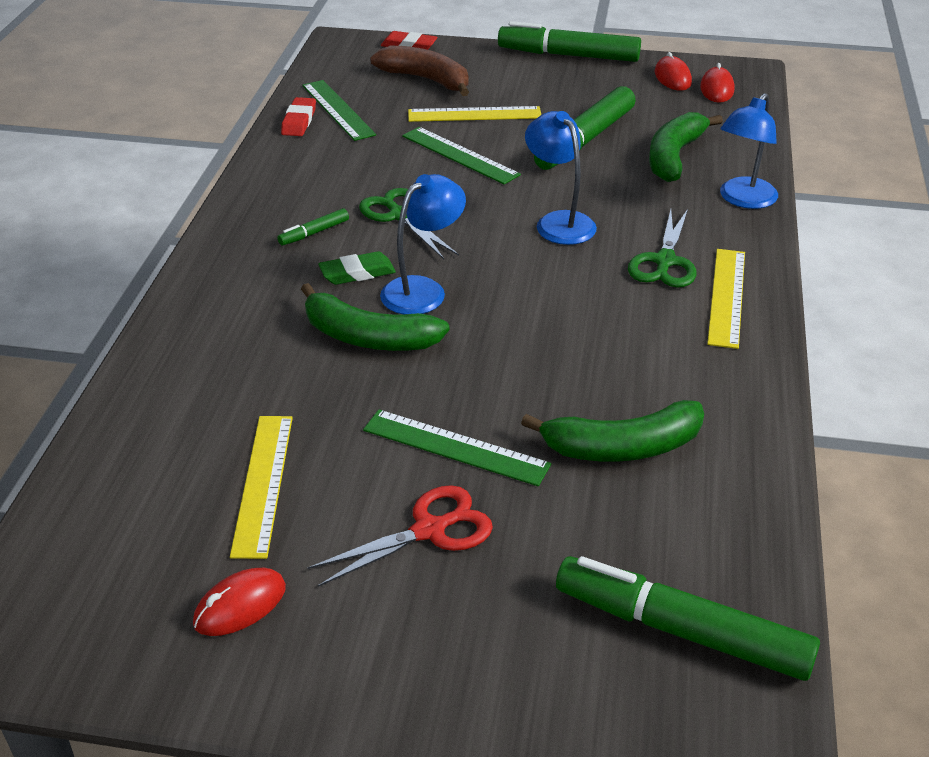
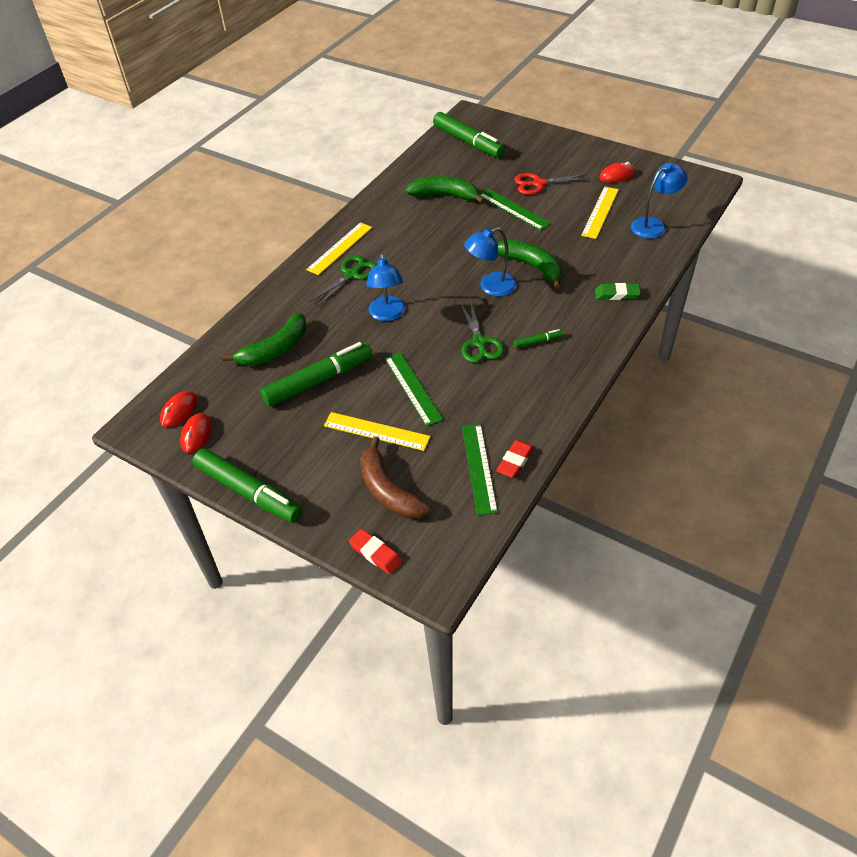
camera: 155 degrees left, 10 degrees up
(357, 273) = (522, 306): green eraser -> green eraser (617, 294)
(743, 200) = (269, 304): blue lamp -> blue lamp (654, 225)

